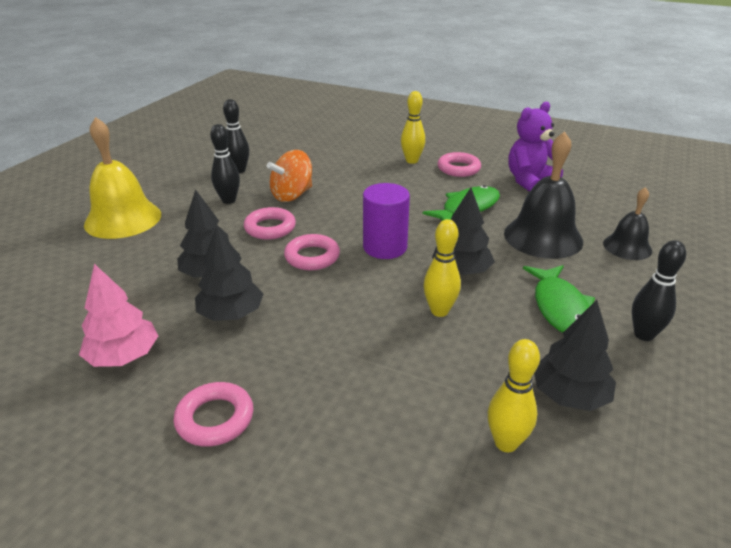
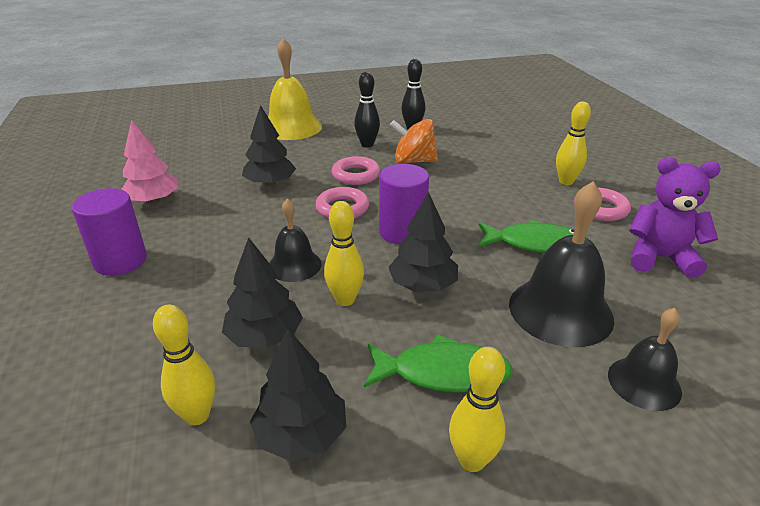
camera: 50 degrees right, 0 degrees up
(215, 419) = (120, 261): pink ring -> purple cylinder
(231, 314) = (234, 212): black tree -> black tree (264, 336)
(363, 315) = (294, 265): none -> black bell
(560, 307) = (443, 373): green fish -> green fish turned 135 degrees counterclockwise
(643, 335) = (472, 460): black bowling pin -> yellow bowling pin

